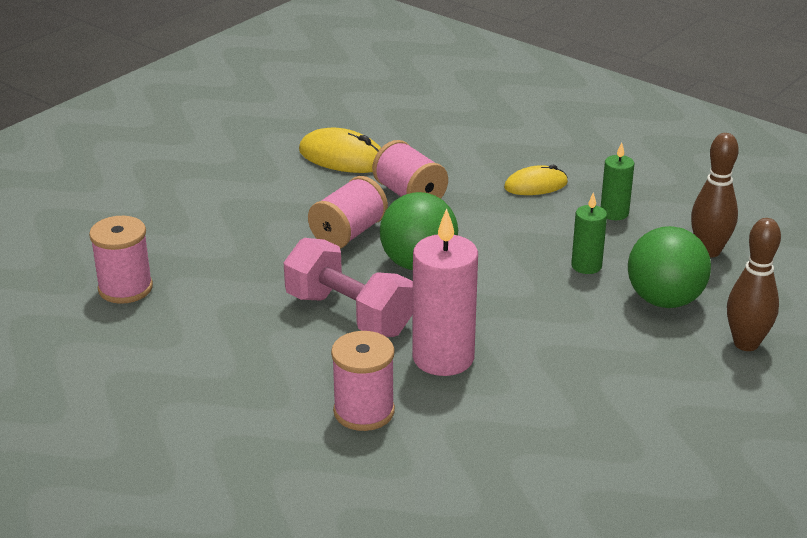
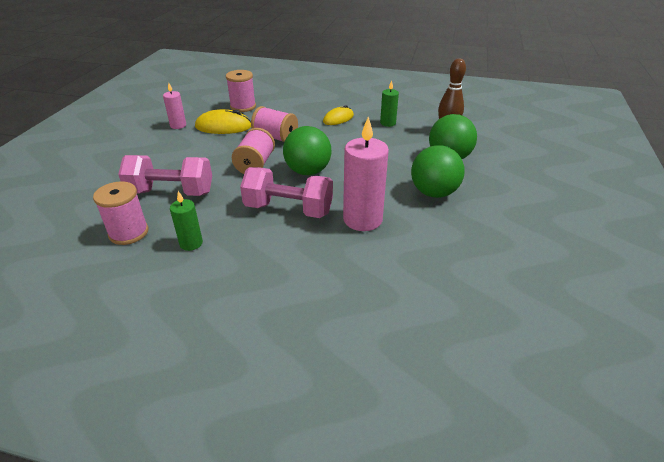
camera: 25 degrees left, 5 degrees up
(208, 246) = (171, 192): none -> pink dumbbell
(277, 140) = (178, 125): none -> pink candle
(364, 411) = (341, 267): pink spool -> pink spool (243, 106)
(586, 266) = (396, 151): green candle -> green candle (191, 243)
(586, 349) = (434, 193): none -> green ball
(746, 344) = (505, 169): brown bowling pin -> none

